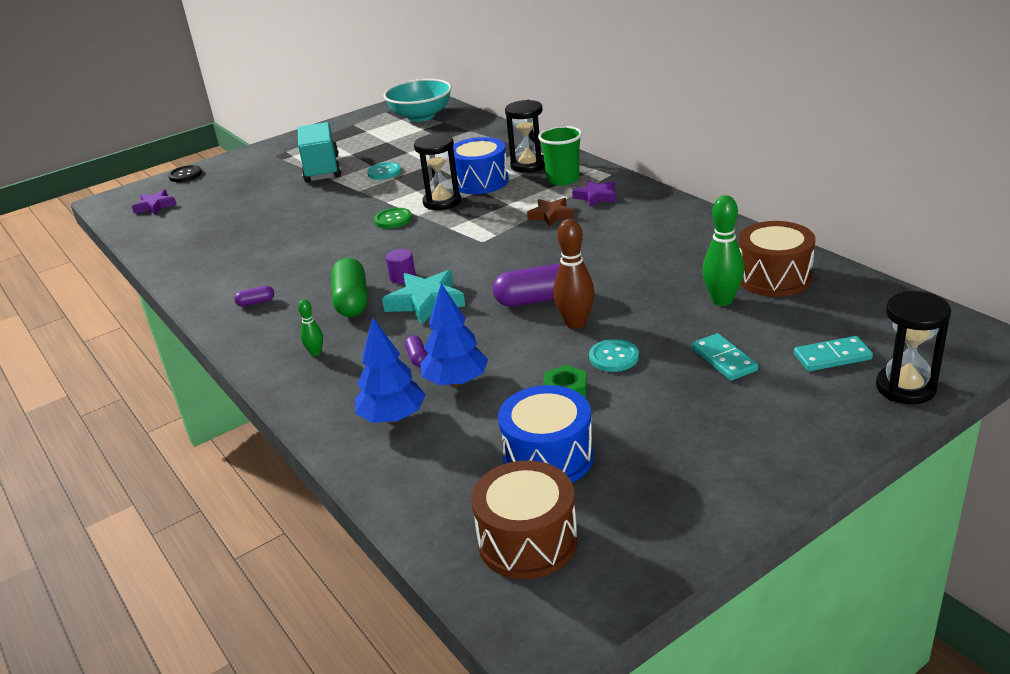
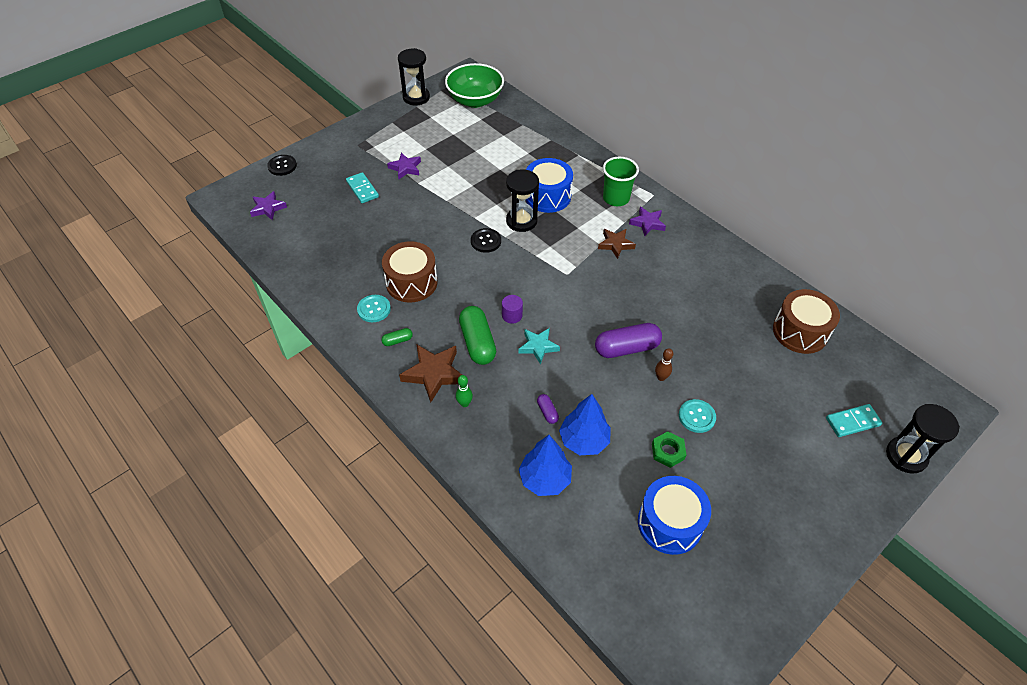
camera: 10 degrees left, 20 degrees up
(256, 302) = (397, 340): purple capsule -> green capsule
(288, 328) = (434, 374): none -> brown star
(322, 169) = (405, 168): turquoise truck -> purple star
(384, 172) = (462, 177): turquoise button -> turquoise button (374, 309)
(393, 219) = (486, 241): green button -> black button
(421, 116) = (475, 100): turquoise bowl -> green bowl
(425, 302) = (538, 346): turquoise star -> turquoise star, size x0.65
(527, 541) = (672, 606): brown drum -> brown drum (411, 282)
(528, 165) = (583, 178): black hourglass -> black hourglass (416, 97)
(575, 323) = (661, 377): brown bowling pin -> brown bowling pin, size x0.53
(722, 300) = (766, 356): green bowling pin -> none
(723, 360) = (777, 422): turquoise domino -> turquoise domino (362, 189)

